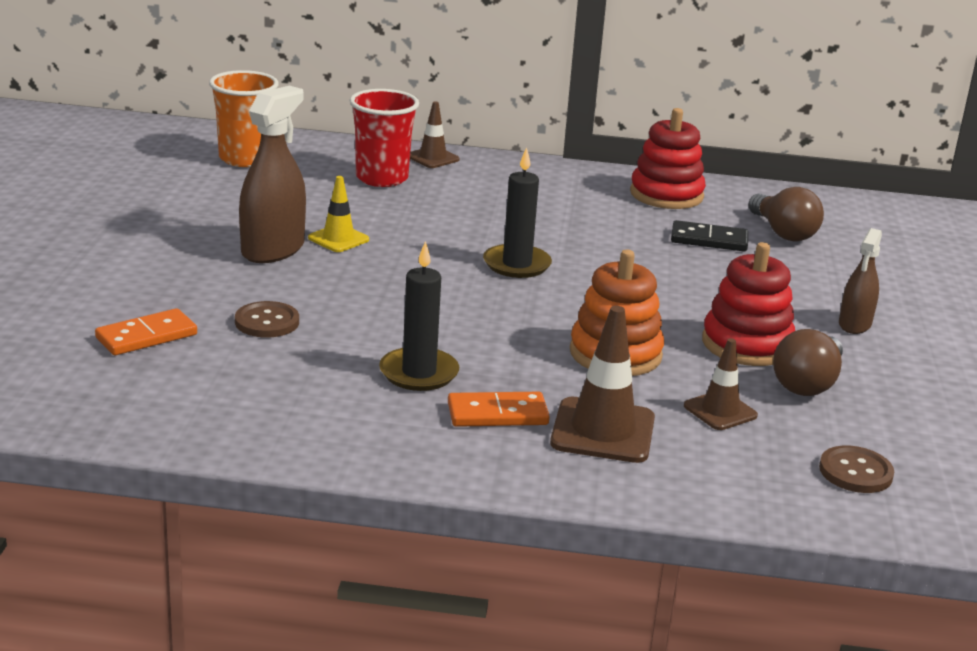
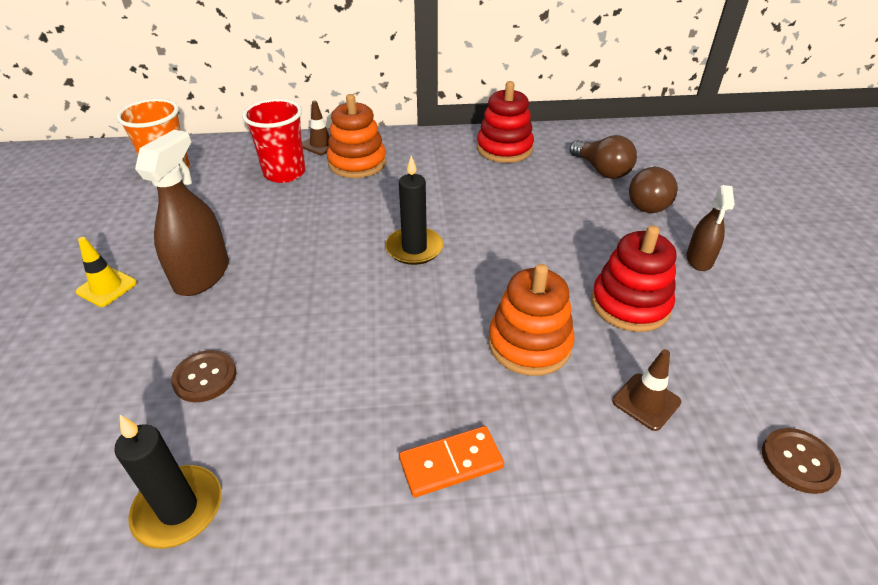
camera: 10 degrees left, 15 degrees up
(146, 336) = (82, 430): orange domino -> none
(338, 239) = (258, 250): yellow traffic cone -> yellow traffic cone (107, 287)
(419, 373) = (362, 418): black candle -> black candle (178, 509)
(473, 182) = (357, 163): none -> orange stacking toy
(603, 431) = (556, 463): brown traffic cone -> none
(709, 240) = (552, 189): black domino -> none
(807, 383) = (699, 343): brown light bulb -> brown light bulb (648, 202)

